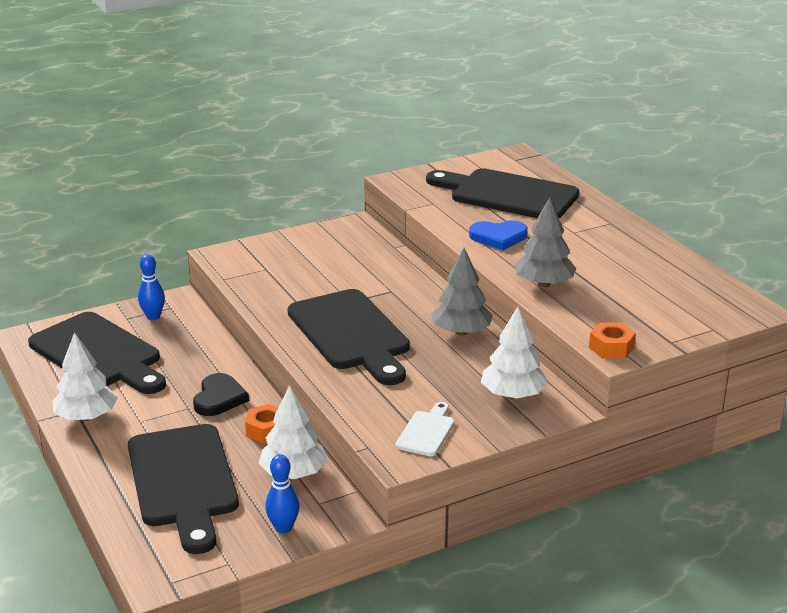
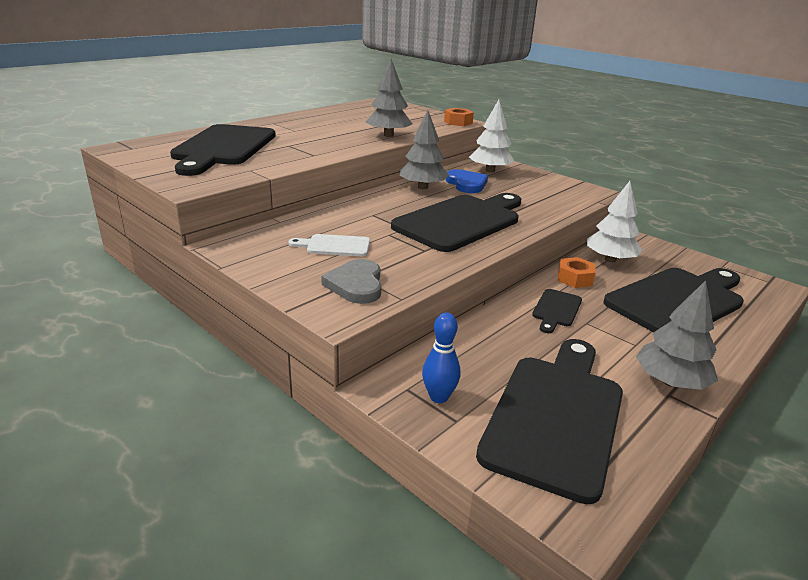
camera: 110 degrees left, 0 degrees up
(86, 417) = (670, 382): white tree -> grey tree
(219, 398) = (556, 309): black heart -> black cutting board
(256, 265) = (356, 285): none -> grey heart
(283, 528) = (666, 254): blue bowling pin -> none
(427, 432) = (559, 188): white cutting board -> white cutting board (334, 246)
(498, 237) = (316, 147): blue heart -> blue heart (466, 184)

